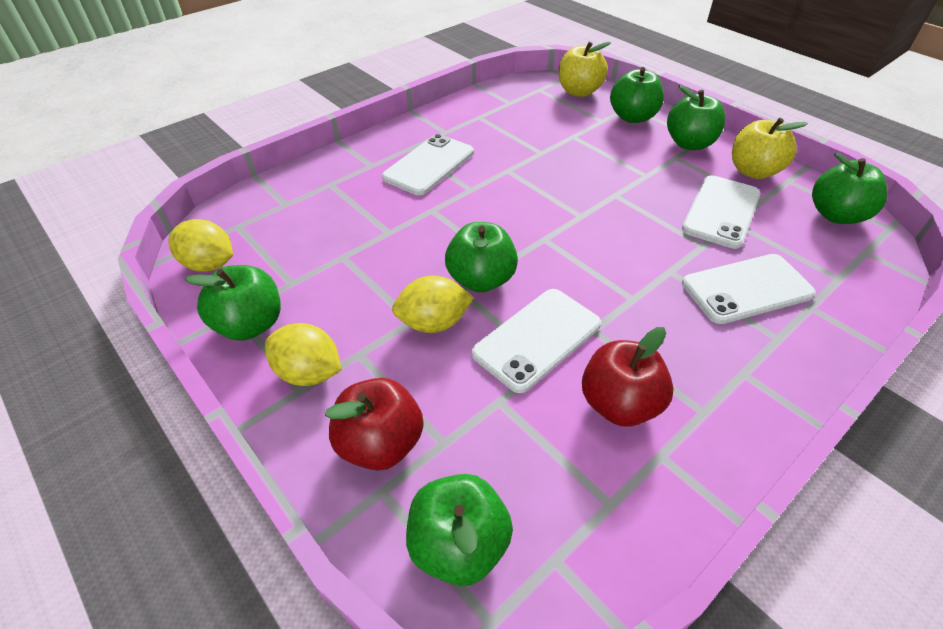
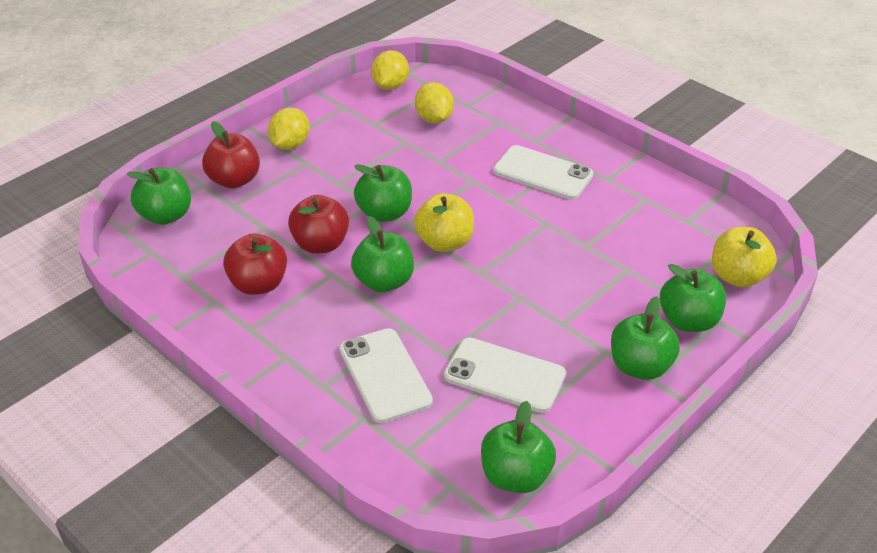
camera: 85 degrees right, 5 degrees down
(250, 325) = (332, 114): green apple -> green apple (384, 282)
(433, 323) = (336, 193): yellow lemon -> yellow lemon (434, 119)
(537, 339) = (320, 244): white phone -> red apple
(753, 171) = (592, 417): yellow apple -> yellow apple (444, 242)

